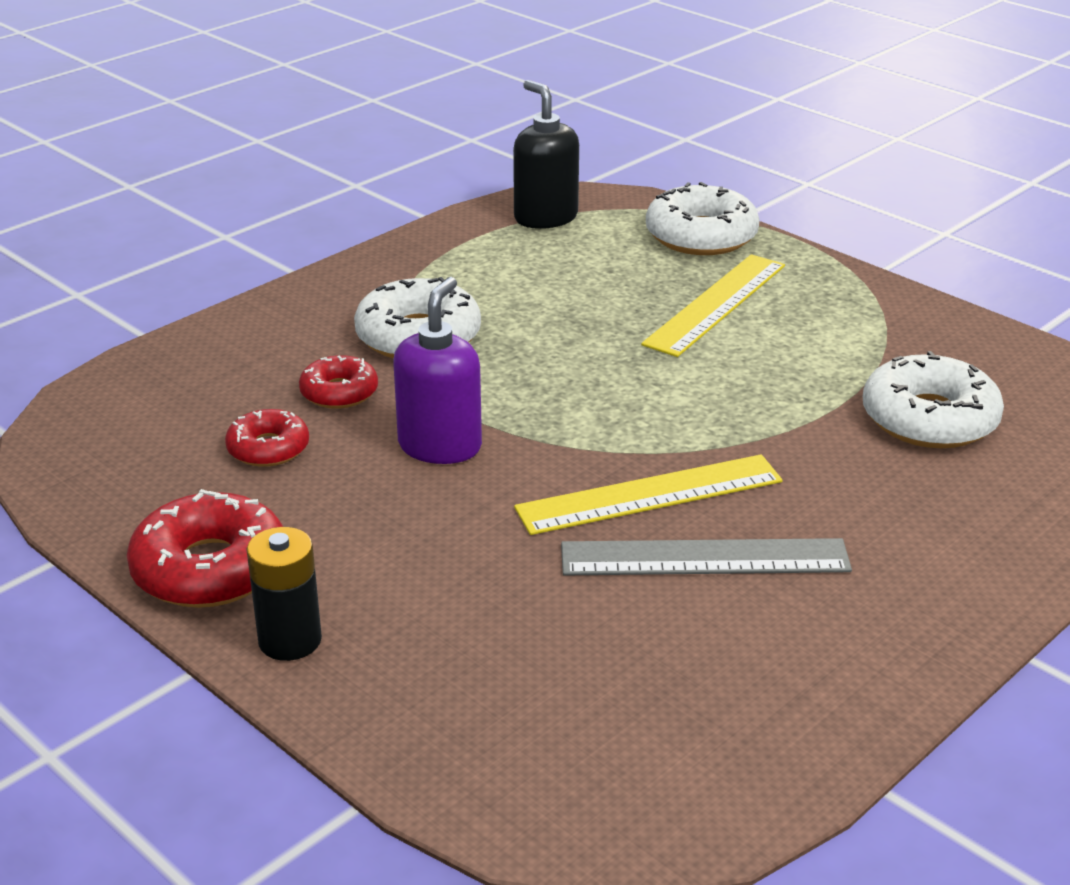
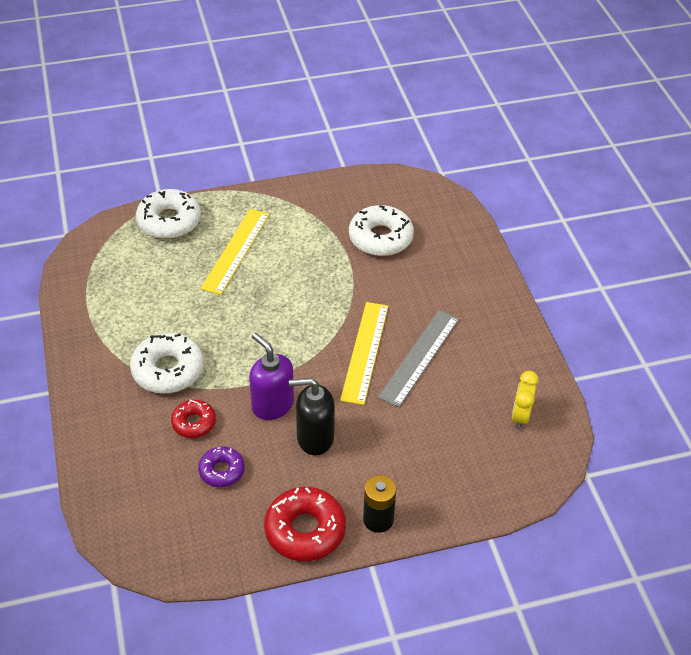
camera: 60 degrees left, 15 degrees up
(268, 448) = (222, 471): red donut -> purple donut
(545, 217) = (93, 266): black soap dispenser -> black soap dispenser (315, 438)
(695, 739) = (520, 416): none -> yellow clock
(716, 304) = (236, 250): yellow ruler -> yellow ruler turned 45 degrees clockwise

